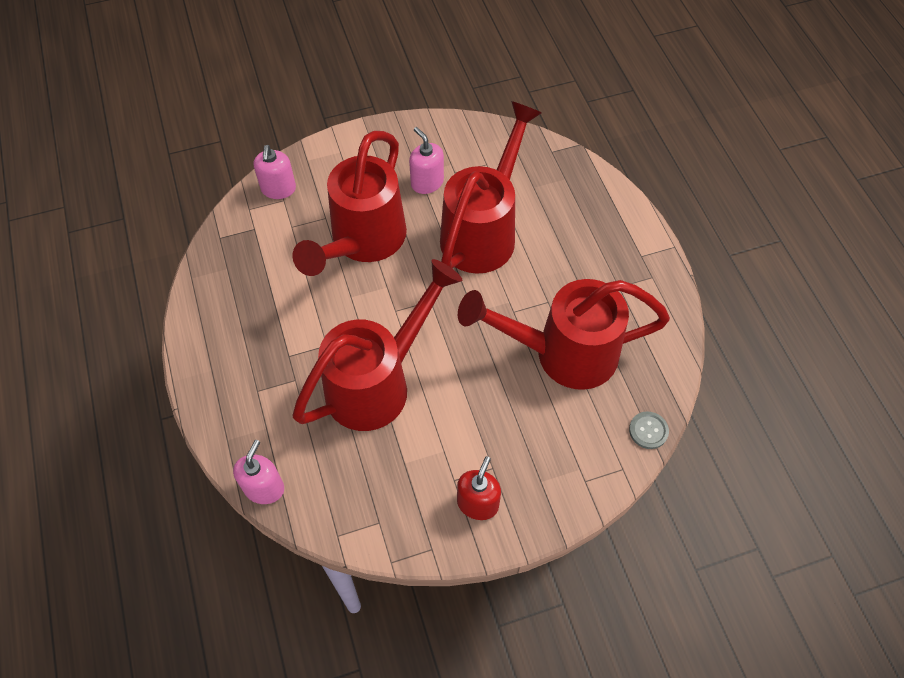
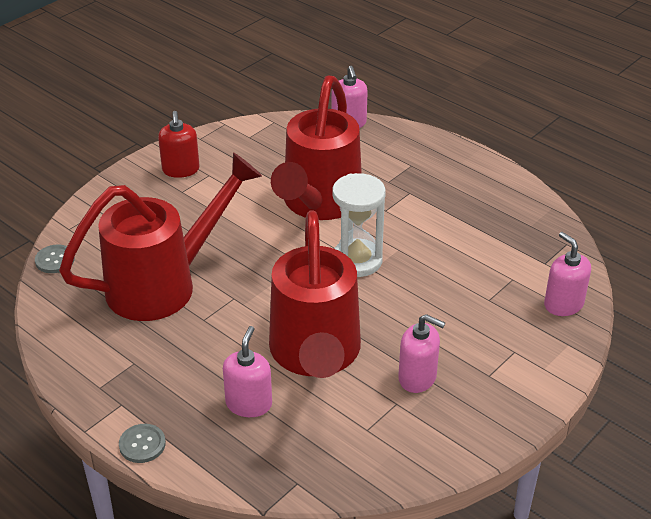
camera: 150 degrees right, 20 degrees down
(362, 242) = (430, 293): red watering can -> none
(392, 301) = (357, 260): none -> white hourglass
(552, 215) = (249, 404): none -> pink soap dispenser
(638, 219) = (142, 444): none -> grey button

